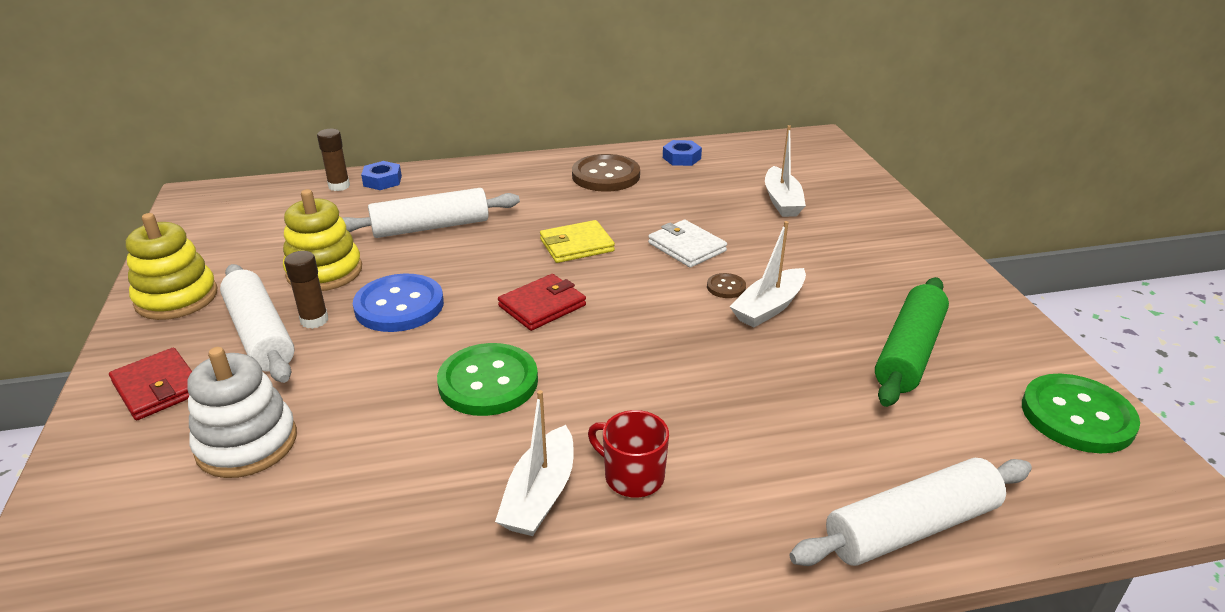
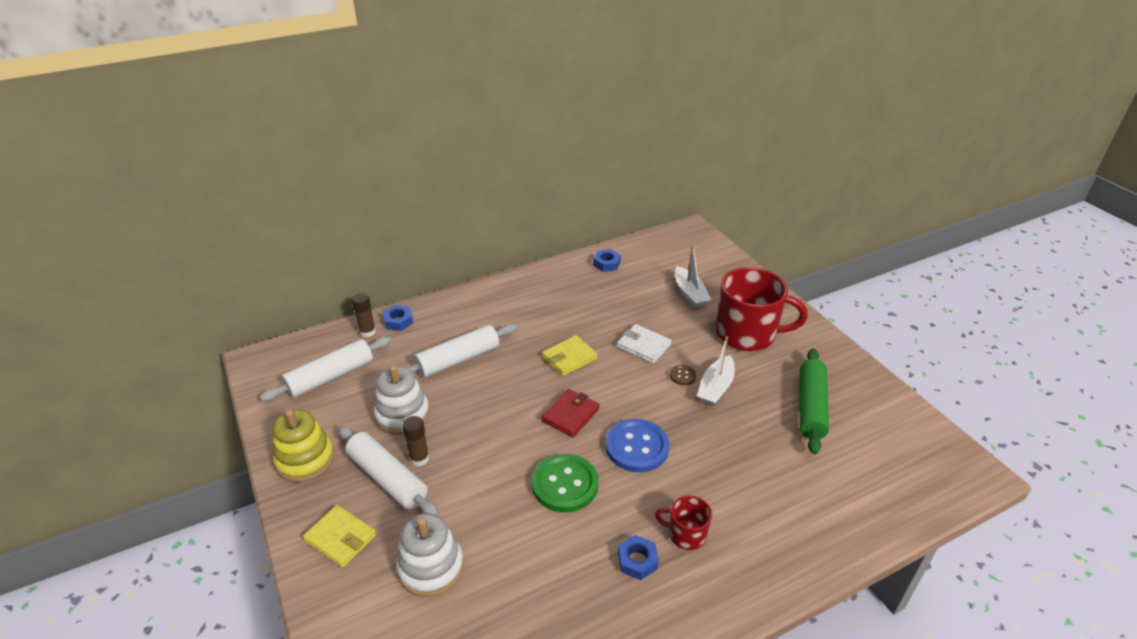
camera: 15 degrees left, 5 degrees up
(158, 387) = (340, 538): red wallet -> yellow wallet
(324, 272) = (402, 415): yellow stacking toy -> white stacking toy
(399, 306) = (472, 434): blue button -> blue button (637, 447)
(540, 495) = (637, 561): white boat -> blue nut
(606, 176) = (560, 289): brown button -> none
(846, 255) = (747, 334): none -> red mug
(911, 528) = (852, 532): white rolling pin -> white rolling pin (331, 377)
(1077, 416) = (916, 435): green button -> none

